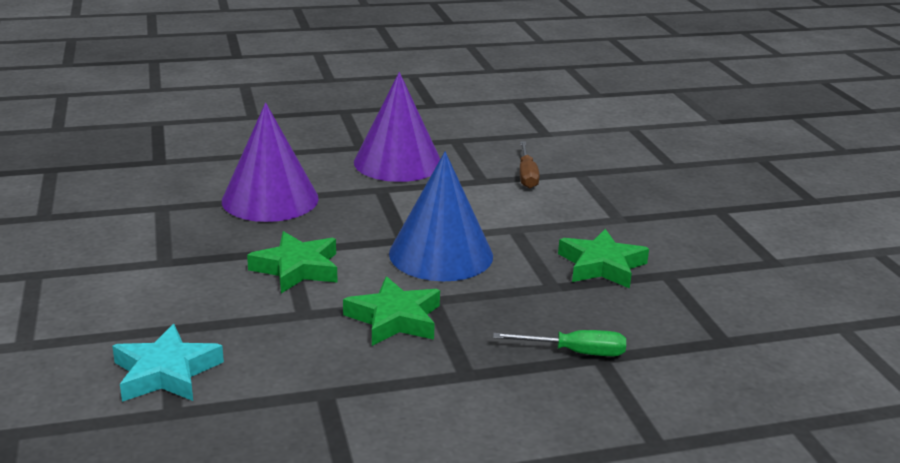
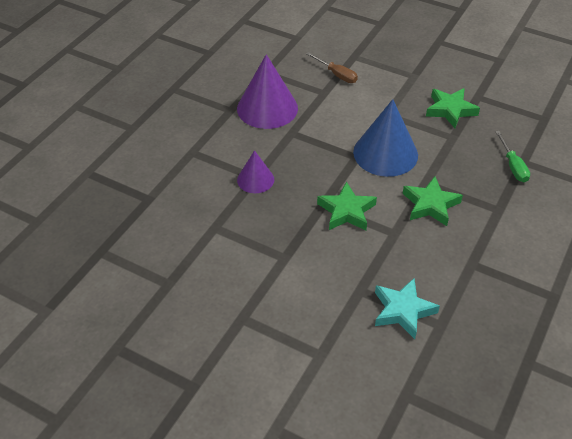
camera: 45 degrees left, 20 degrees up
(270, 199) = (255, 179): purple cone -> purple cone, size x0.56
(575, 352) = (513, 166): green screwdriver -> green screwdriver turned 120 degrees clockwise

